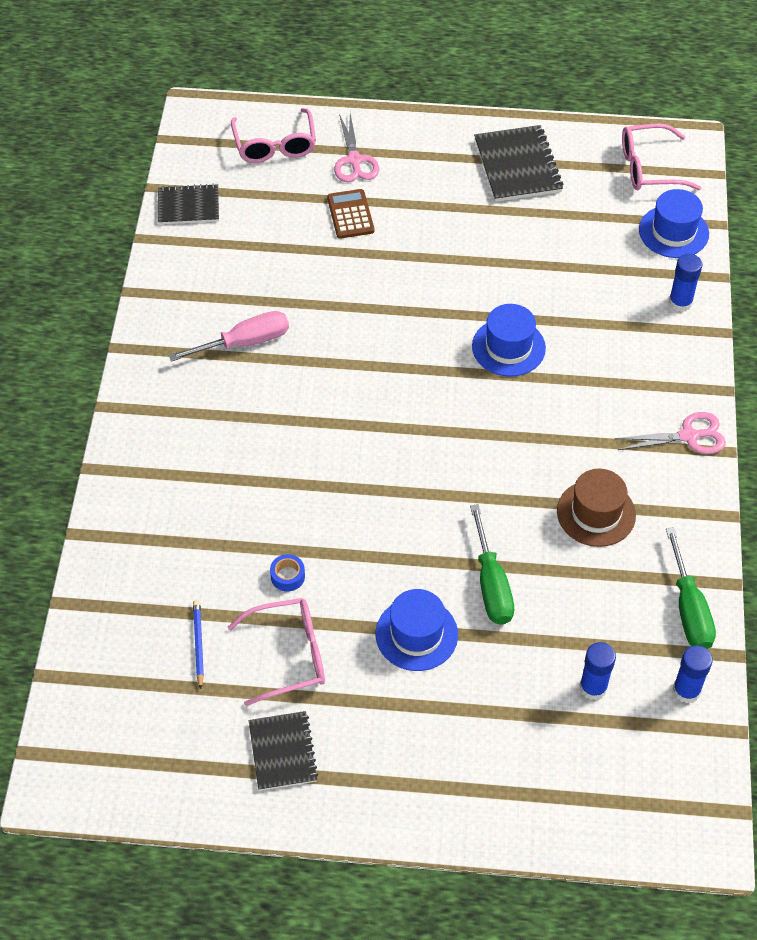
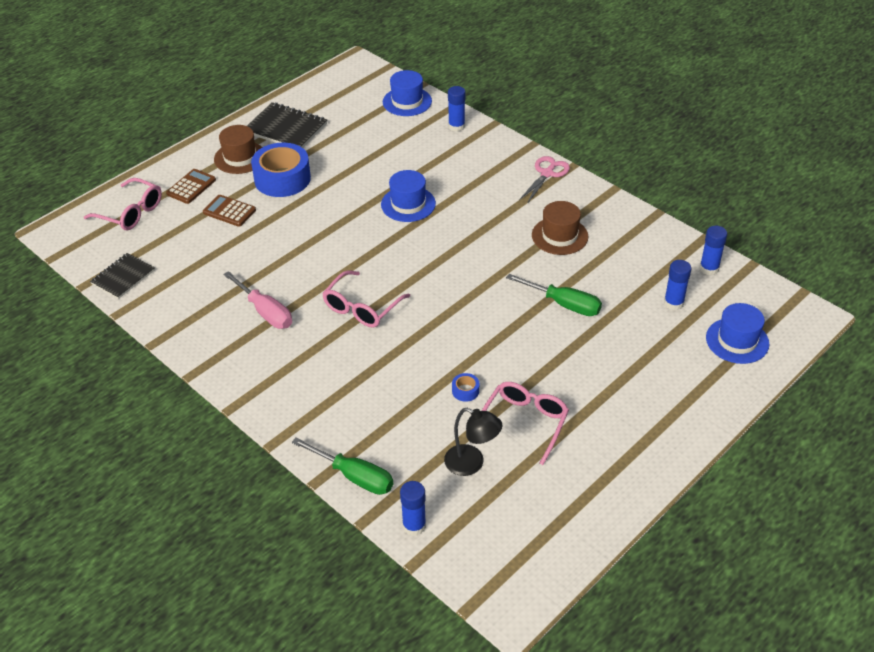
camera: 50 degrees left, 10 degrees down
(86, 646) = (414, 525): none -> blue glue stick
(198, 644) = (472, 464): blue pencil -> black lamp
(244, 343) = (265, 312): pink screwdriver -> pink screwdriver turned 120 degrees clockwise
(283, 752) = (593, 466): black notebook -> none
(354, 160) = (191, 187): pink scissors -> brown calculator
(416, 634) = (567, 356): blue hat -> blue hat (737, 341)
(435, 164) = (240, 157): none -> brown hat
(439, 219) = (282, 179): none -> blue tape
(649, 168) = (353, 85): pink glasses -> pink glasses (361, 308)
(688, 608) = (657, 237): green screwdriver -> green screwdriver (354, 476)

